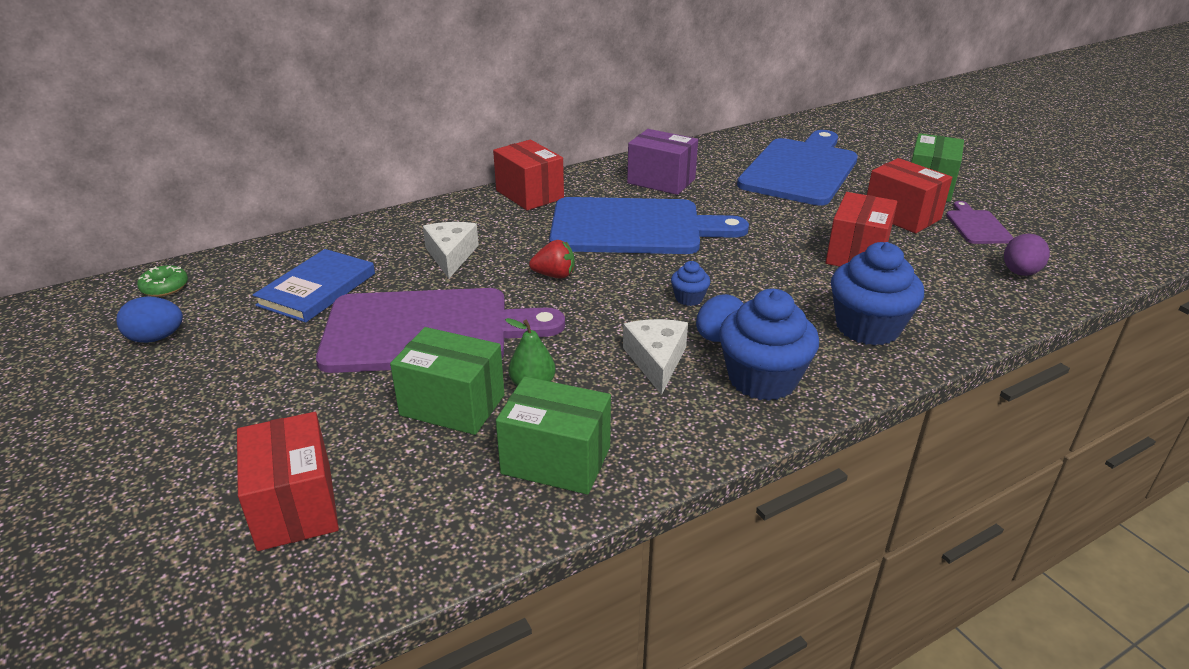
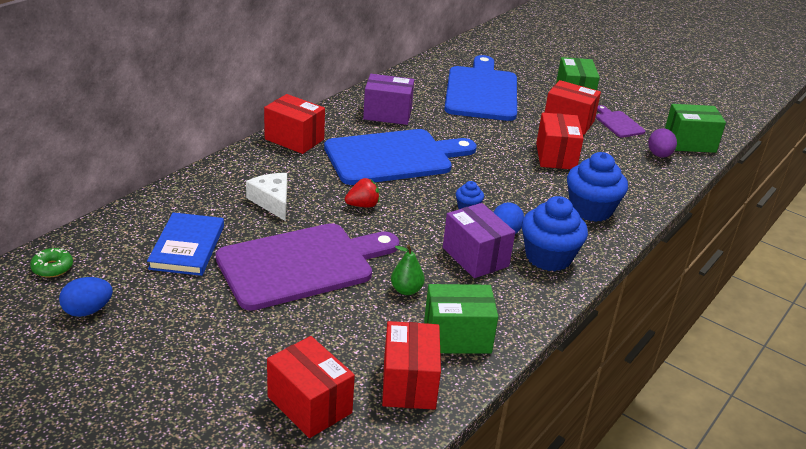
camera: 25 degrees left, 0 degrees up
(443, 509) = (409, 383): none -> red box
(452, 405) = (362, 315): green box -> green box (689, 143)
(656, 360) = (475, 257): white cheese -> purple box

